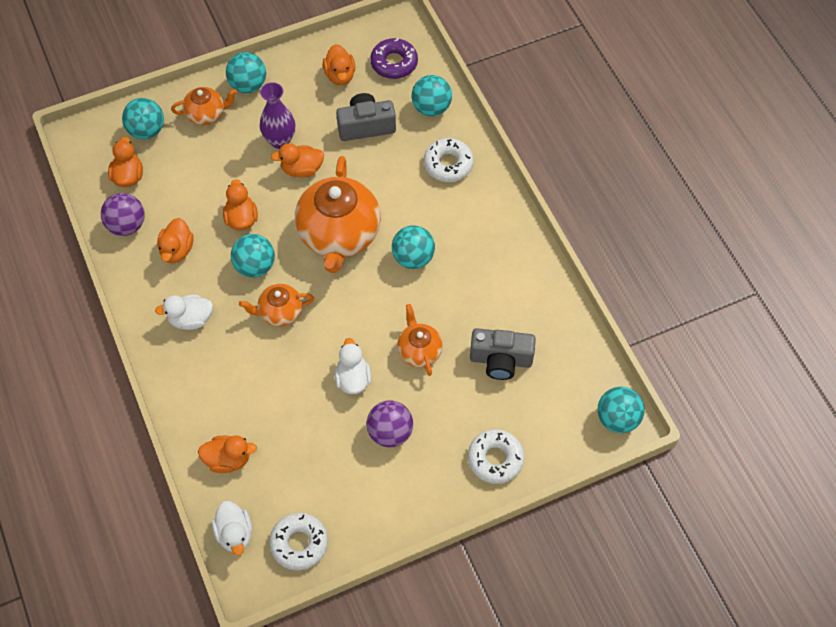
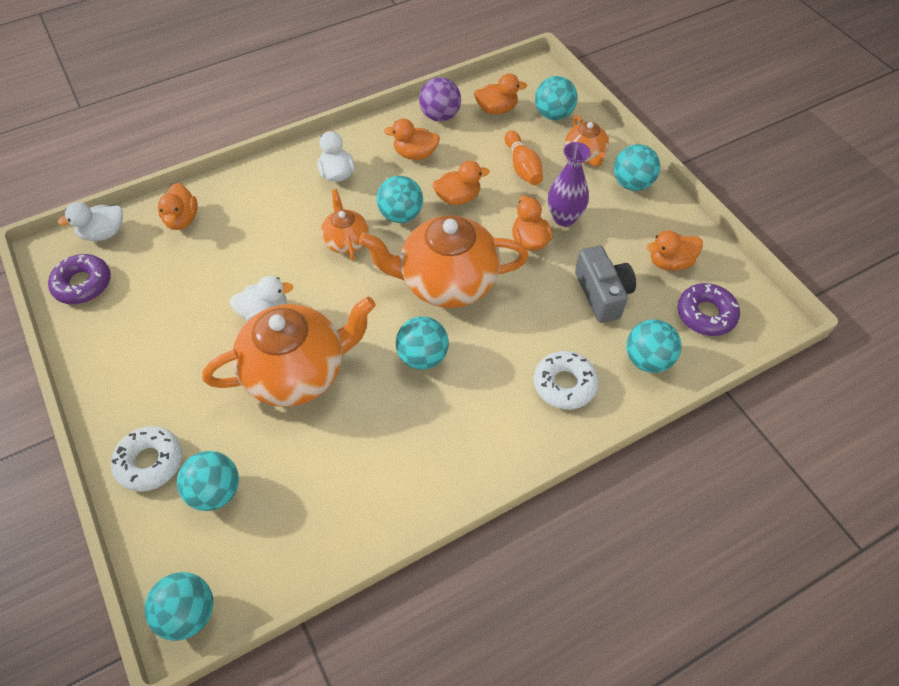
camera: 85 degrees right, 5 degrees down
(212, 164) = (522, 167): none -> orange bowling pin
(299, 543) = (83, 284): white donut -> purple donut
(390, 432) = (196, 352): purple ball -> none
(419, 351) = (297, 372): orange teapot -> orange teapot, size x1.97
(500, 360) = (282, 461): grey camera -> none
(524, 407) = (215, 491): none -> turquoise ball

